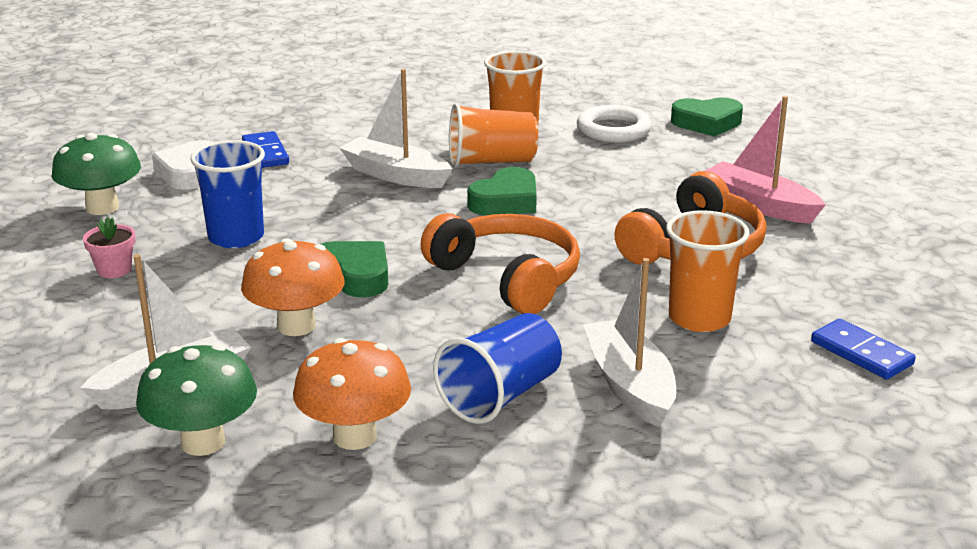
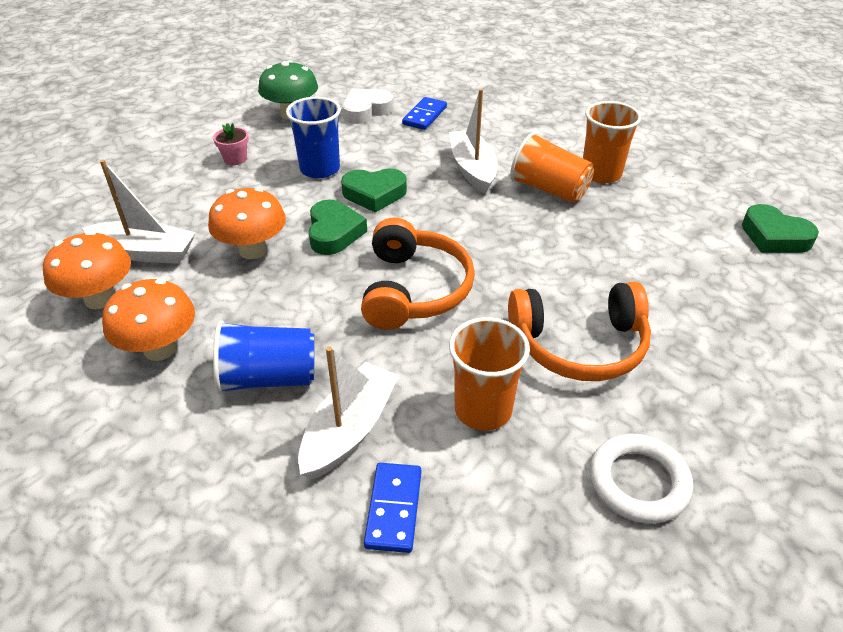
camera: 45 degrees right, 15 degrees up
(203, 442) = (100, 299): green mushroom -> orange mushroom
(506, 201) = (508, 227): green heart -> green heart (374, 194)
(613, 130) = (682, 206): white ring -> white ring (638, 482)
(759, 205) = (696, 338): pink boat -> none
(861, 353) = (555, 536): blue domino -> blue domino (394, 509)

